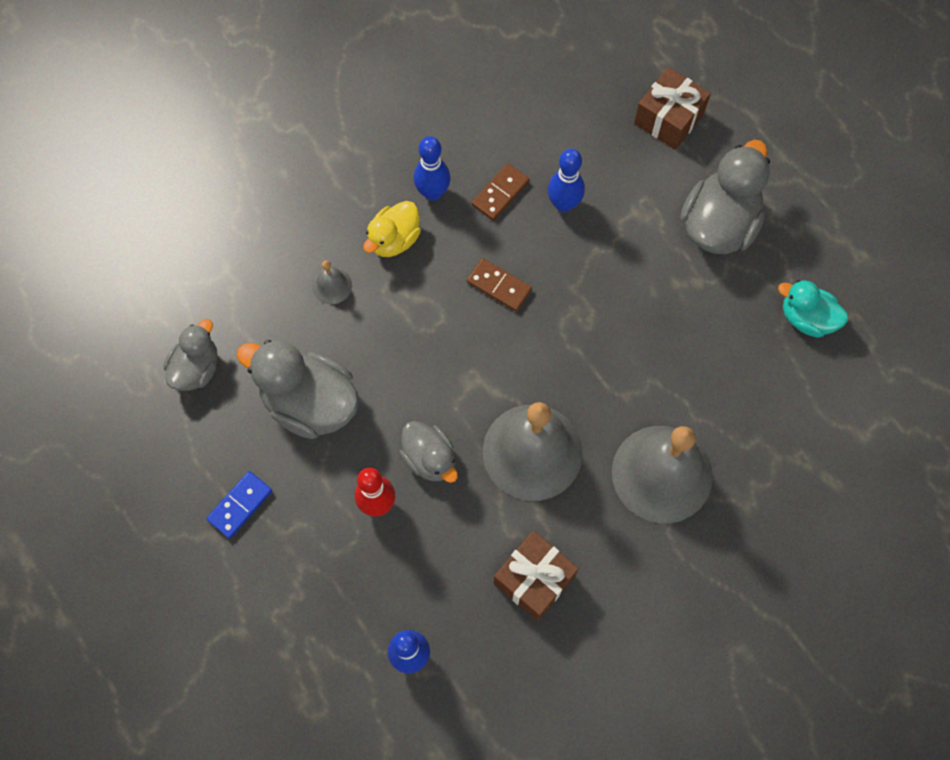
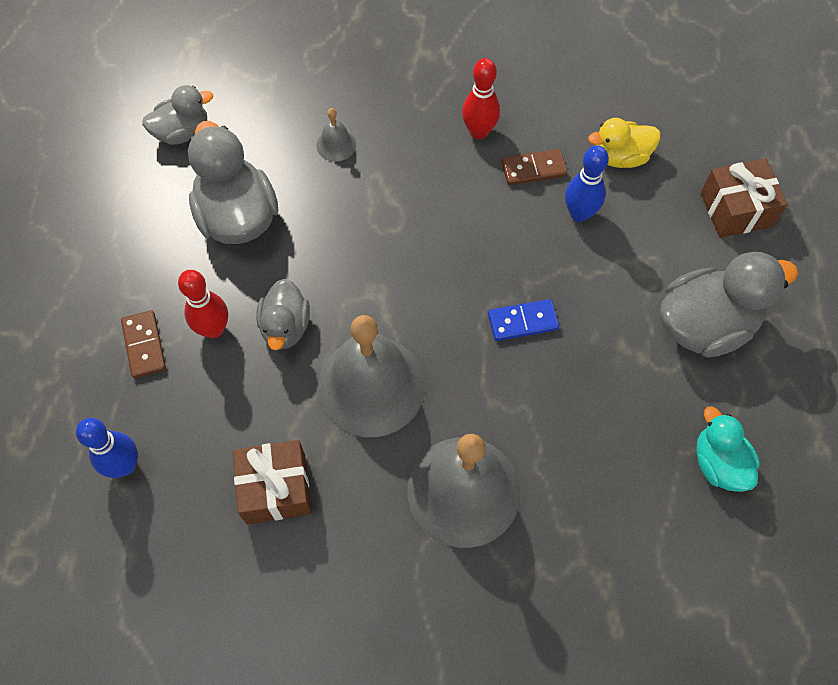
camera: 40 degrees right, 5 degrees down
(240, 505) = (116, 251): blue domino -> blue domino (522, 322)
(394, 240) = (415, 145): yellow duck -> yellow duck (620, 157)
(433, 193) = (479, 132): blue bowling pin -> red bowling pin
(499, 286) = (466, 238): brown domino -> brown domino (144, 345)

